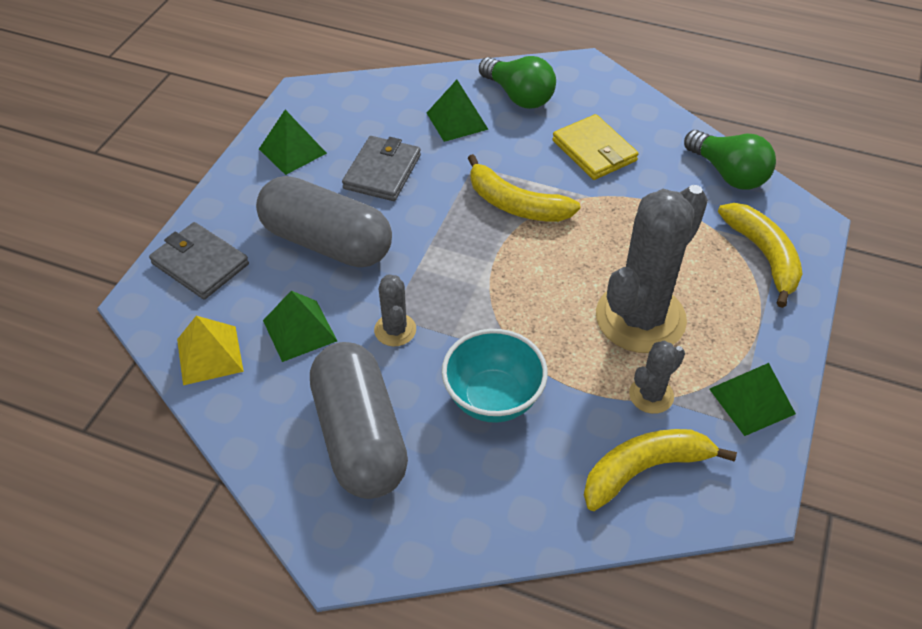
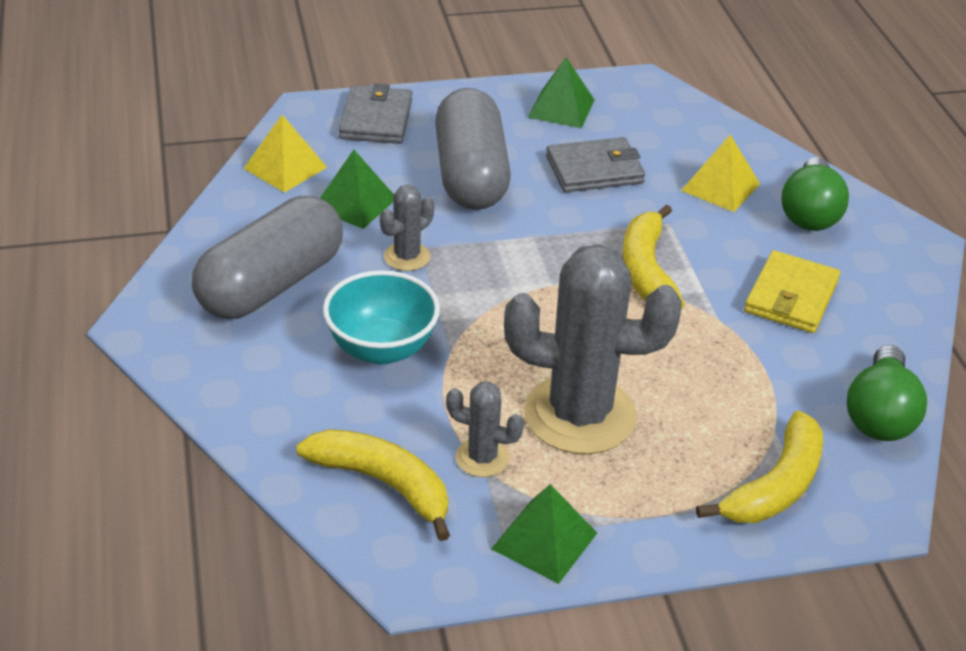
camera: 55 degrees right, 10 degrees down
(457, 121) = (720, 187): green pyramid -> yellow pyramid

